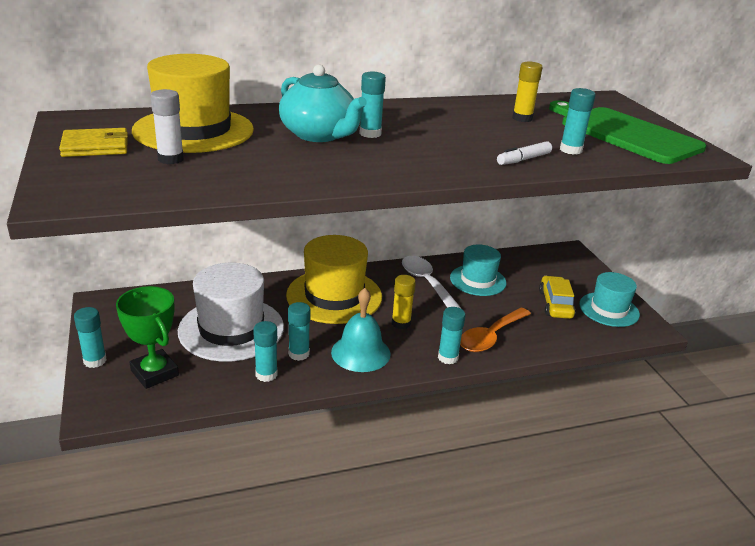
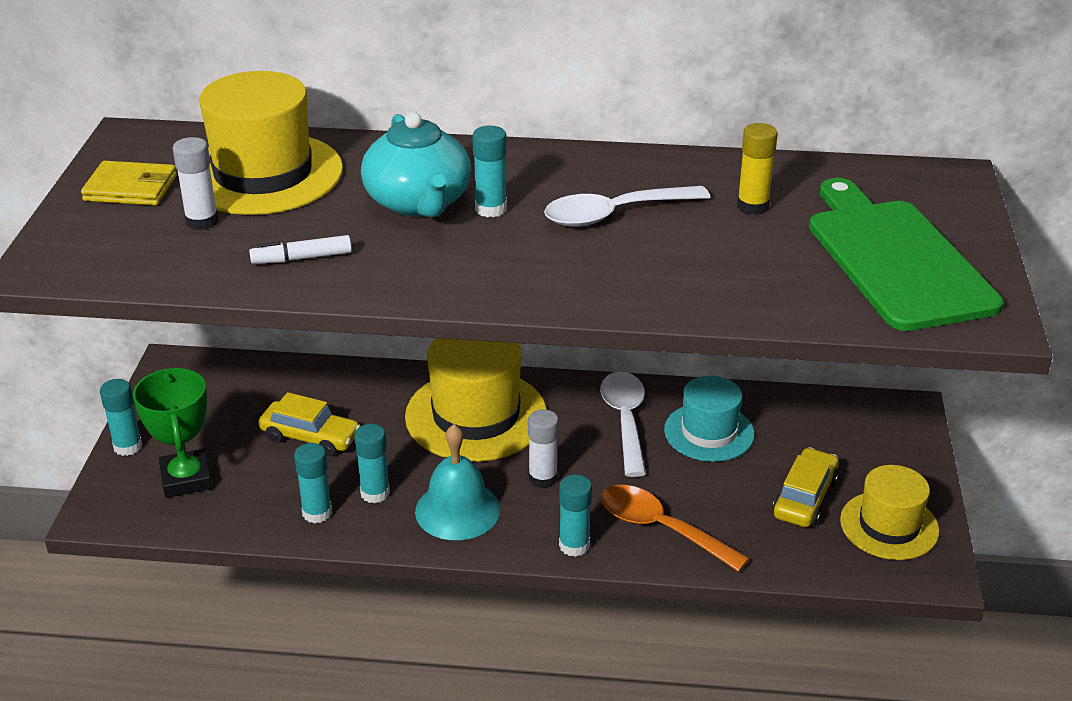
camera: 25 degrees right, 5 degrees up
(231, 329) = (310, 437): white hat -> yellow car
(401, 323) = (543, 478): yellow glue stick -> white glue stick
(449, 129) = (614, 214): none -> white spoon
(490, 337) = (660, 528): orange spoon -> orange spoon turned 60 degrees clockwise
(523, 159) = (671, 288): white marker -> white marker (301, 258)
(570, 150) = (766, 280): turquoise glue stick -> none
(609, 309) = (889, 525): turquoise hat -> yellow hat

